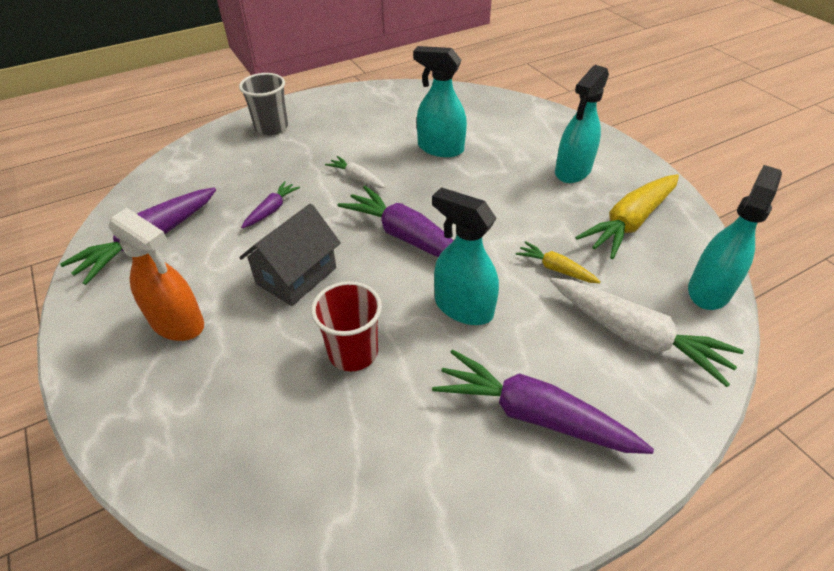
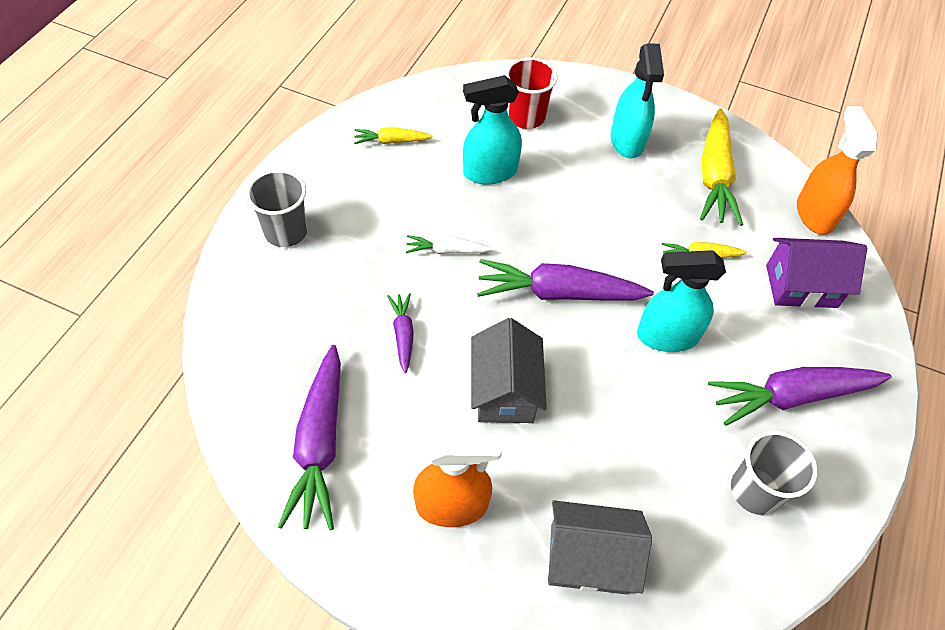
camera: 40 degrees left, 10 degrees up
(222, 420) = (588, 558): none -> grey house
(353, 352) = (625, 432): red cup -> red cup (526, 117)
(392, 108) = (391, 141): none -> yellow carrot
(414, 466) = (755, 491): none -> grey cup
(636, 336) = (801, 286): white carrot -> purple house
(709, 290) = (814, 214): turquoise spray bottle -> orange spray bottle

